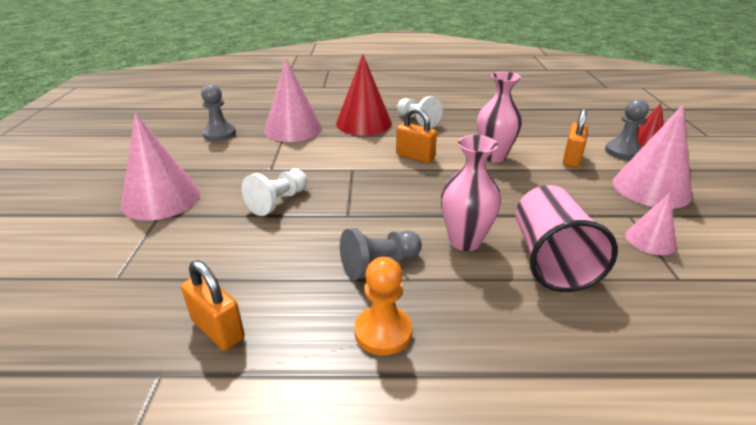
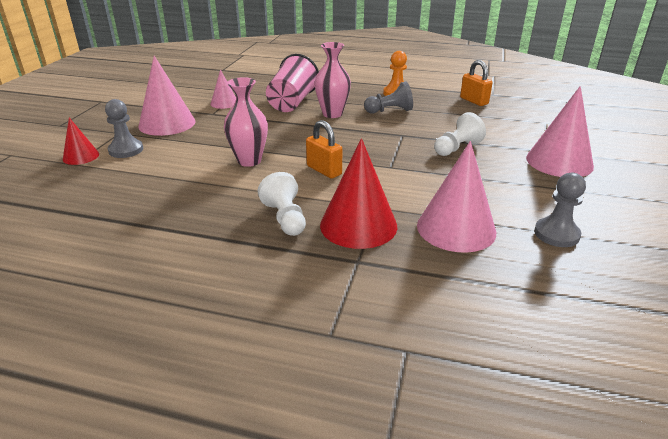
camera: 165 degrees left, 0 degrees up
(571, 159) = (183, 150): orange padlock -> none

